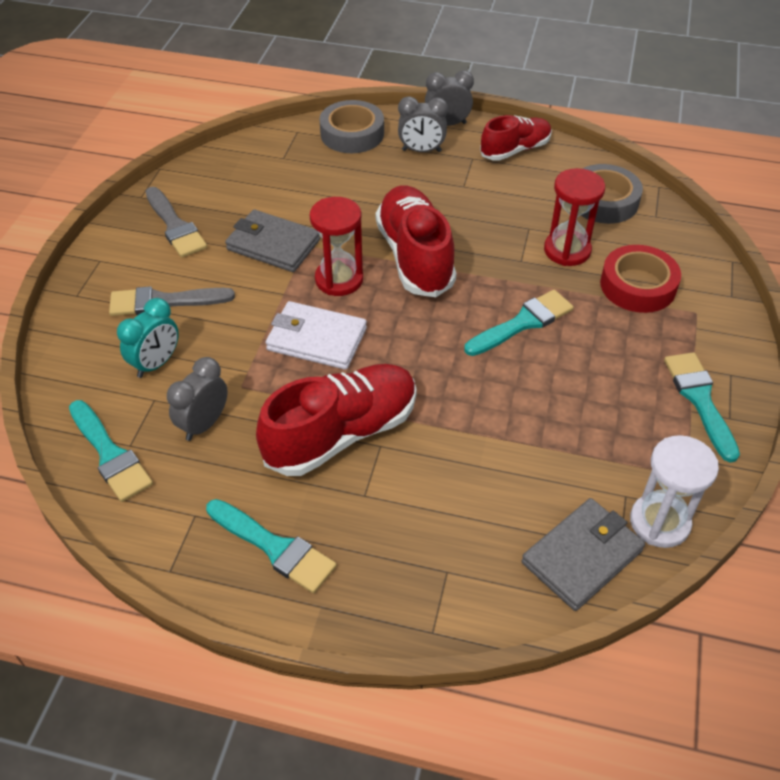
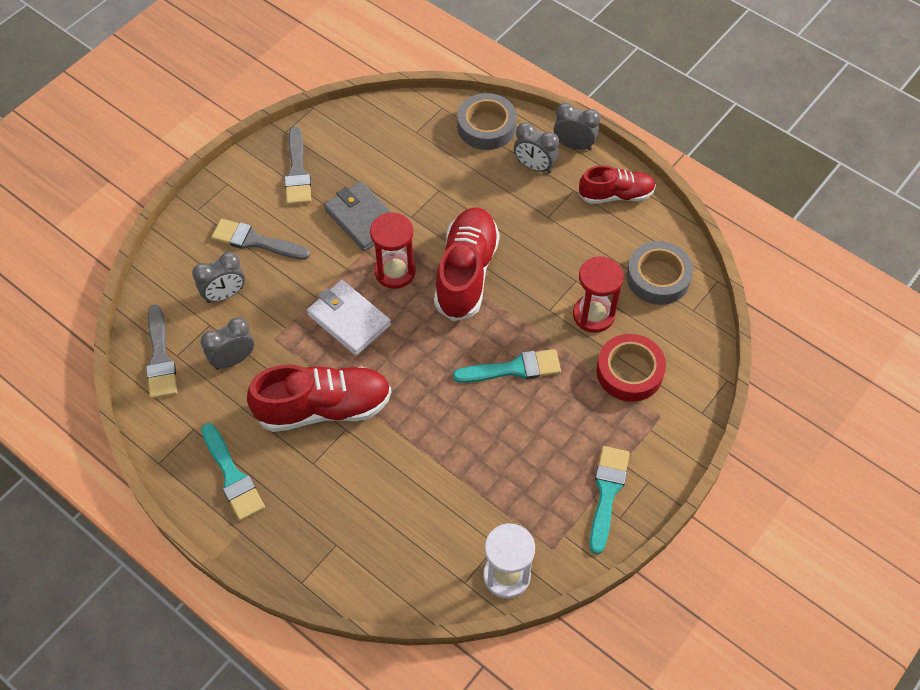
camera: 25 degrees right, 10 degrees up
(110, 454) = (160, 357): turquoise brush -> grey brush
(156, 364) = (225, 295): turquoise clock -> grey clock
(582, 556) = (434, 575): grey wallet -> none

